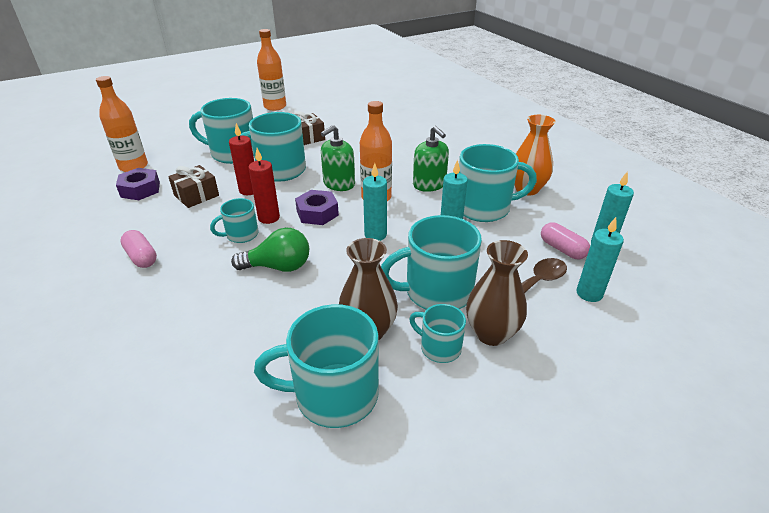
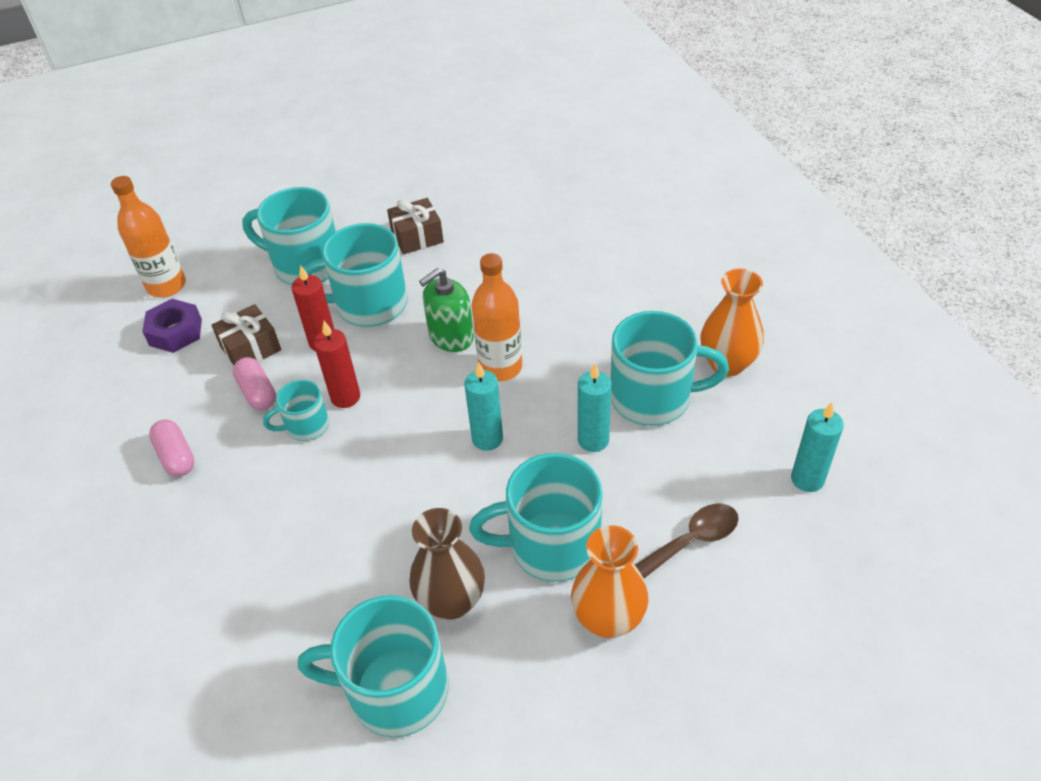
camera: 10 degrees right, 10 degrees up
(275, 106) = (376, 163): orange bottle -> none
(278, 267) = (350, 486): green light bulb -> none
(317, 213) = (413, 392): purple nut -> none
(429, 184) = (583, 345): green soap dispenser -> none
(439, 347) = (536, 634): turquoise mug -> none
(491, 333) = (608, 619): brown vase -> orange vase
(562, 249) = (745, 484): pink capsule -> pink capsule (257, 392)
(589, 293) = (759, 565): turquoise candle -> none

